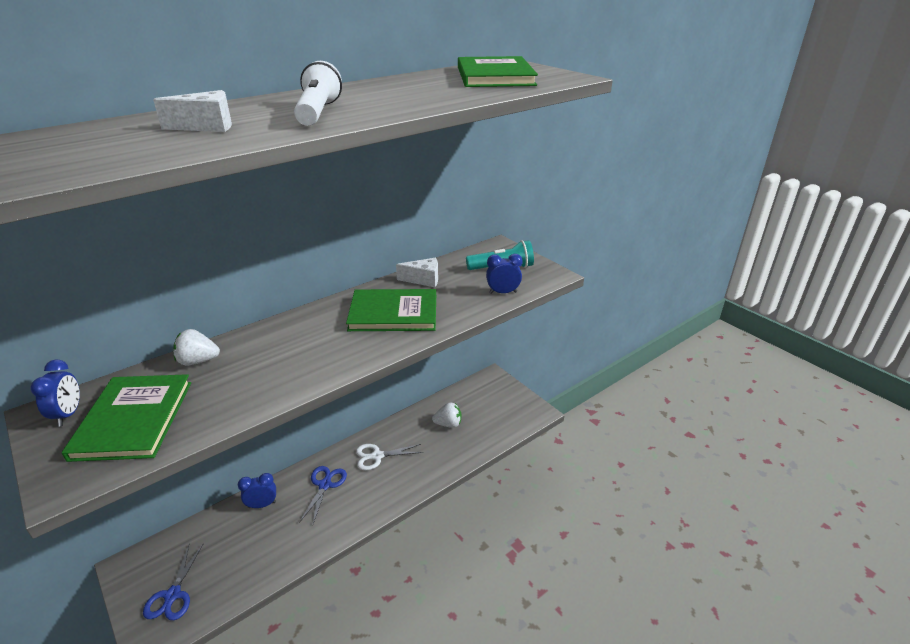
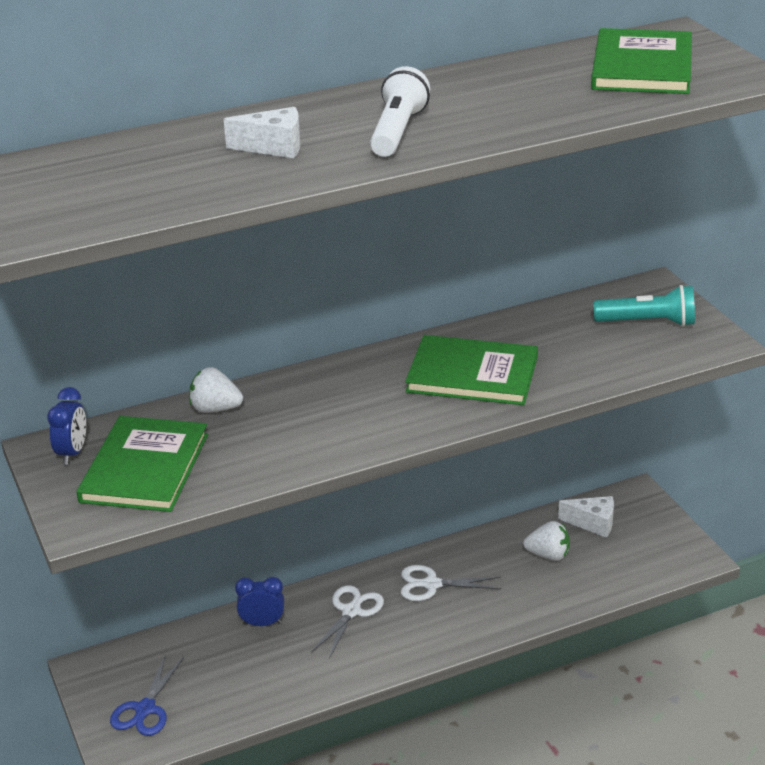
camera: 15 degrees right, 0 degrees up
(325, 485) = (351, 611): blue scissors -> white scissors
(423, 280) = (525, 330): white cheese -> white cheese (593, 523)
(503, 292) = (636, 362): blue clock -> none

